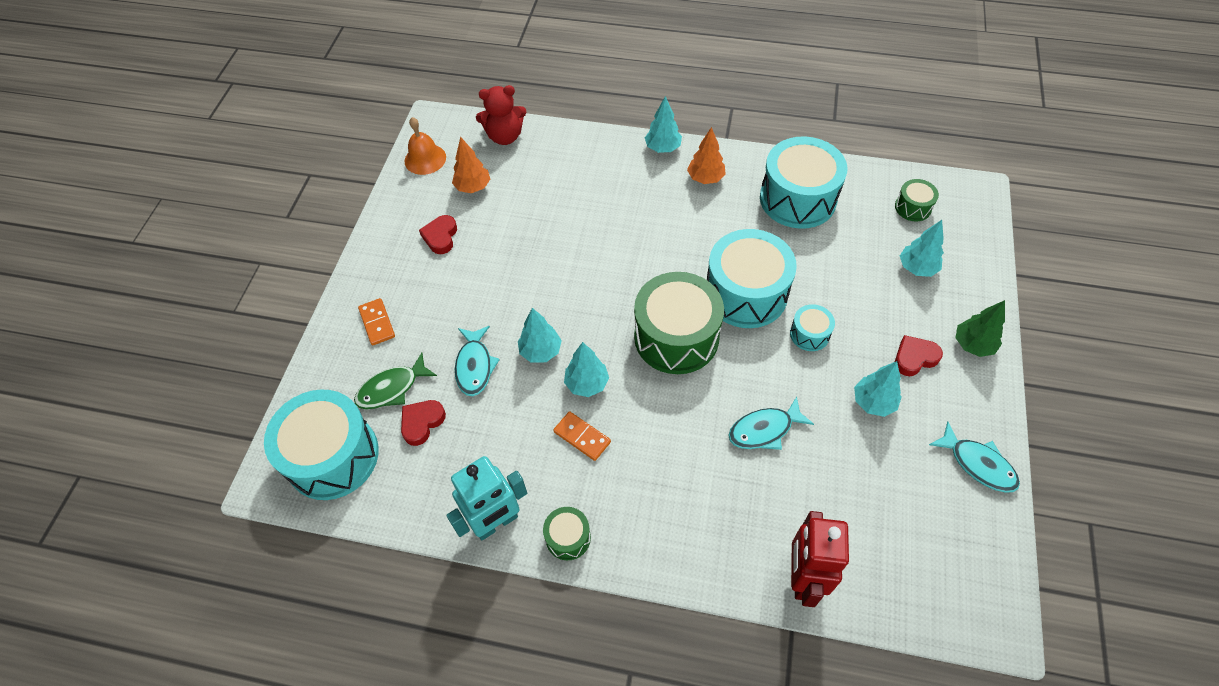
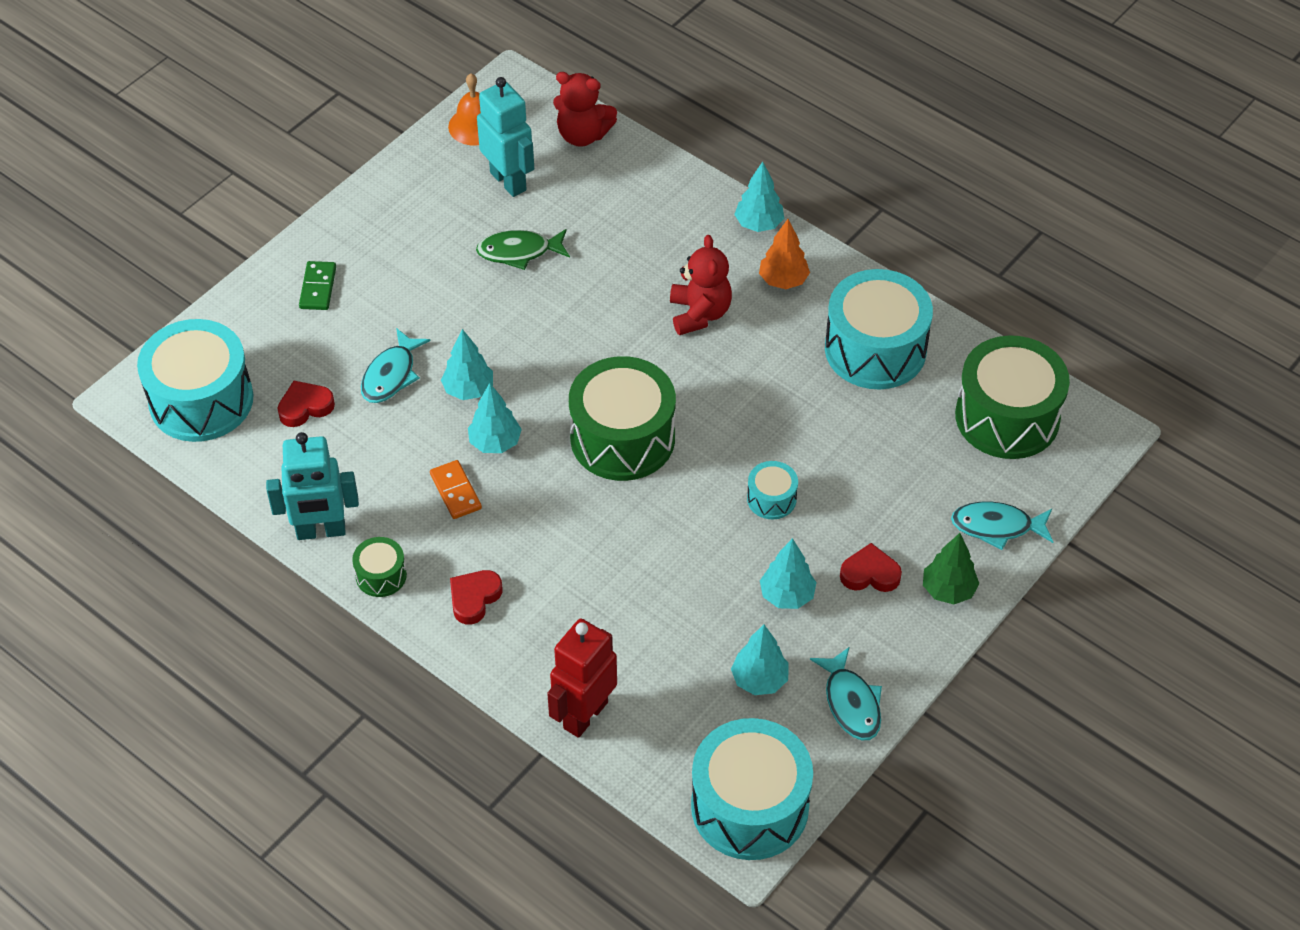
camera: 25 degrees right, 5 degrees down
(377, 323) = (318, 288): orange domino -> green domino
(392, 389) = (294, 361): green fish -> green fish (519, 252)
(440, 237) = (438, 223): red heart -> red heart (474, 598)
(473, 187) = (508, 181): orange tree -> turquoise robot
(666, 224) = (699, 314): none -> red teddy bear
(746, 293) = (733, 427): turquoise drum -> turquoise drum (749, 806)
(764, 430) = (648, 569): turquoise fish -> turquoise fish (997, 527)
(913, 207) = (1007, 417): green drum -> green drum, size x2.16
(917, 268) = (953, 484): turquoise tree -> turquoise tree (759, 680)

